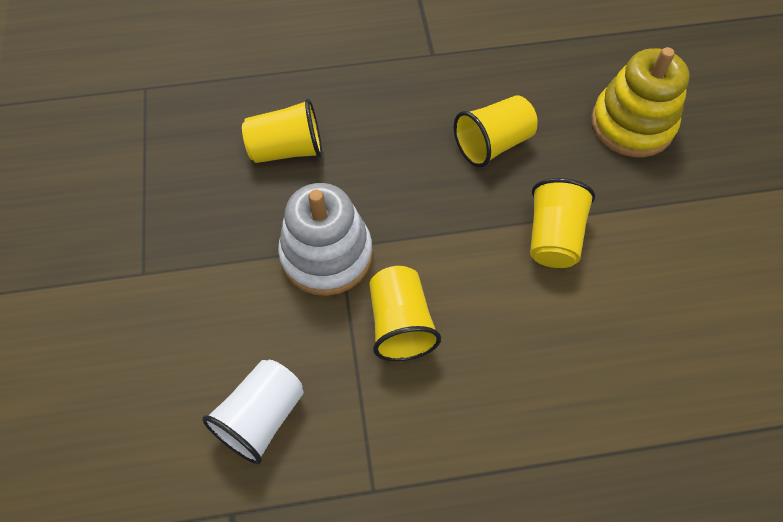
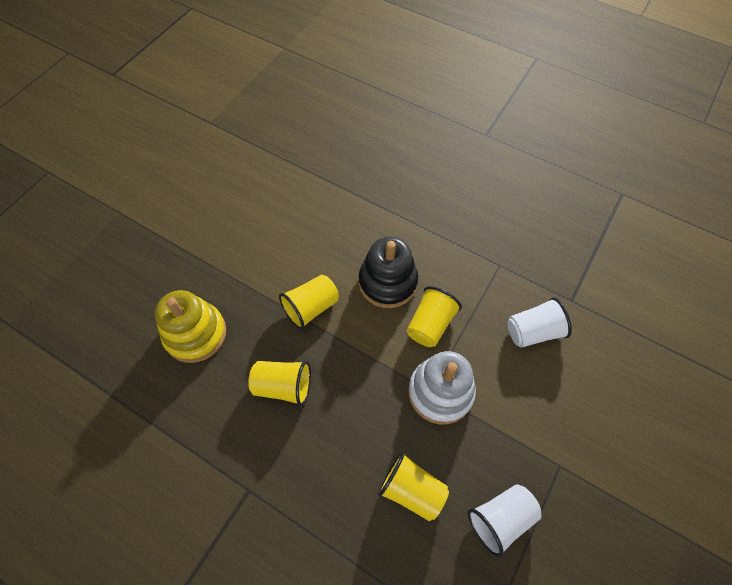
camera: 140 degrees left, 0 degrees up
(183, 184) = (500, 519): none -> white cup
(500, 338) = (388, 282): none -> black stacking toy

